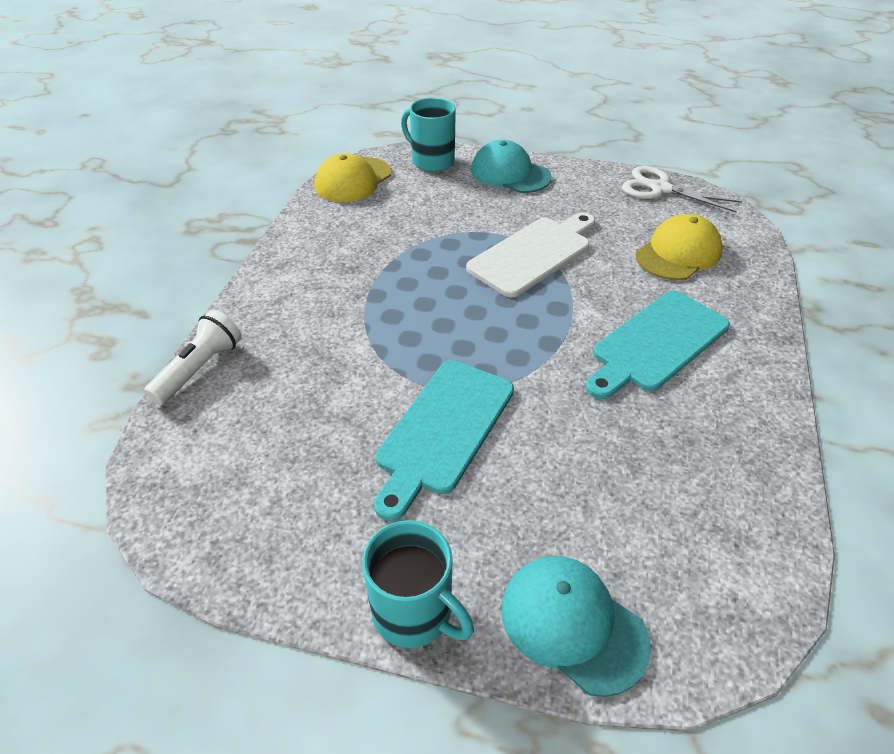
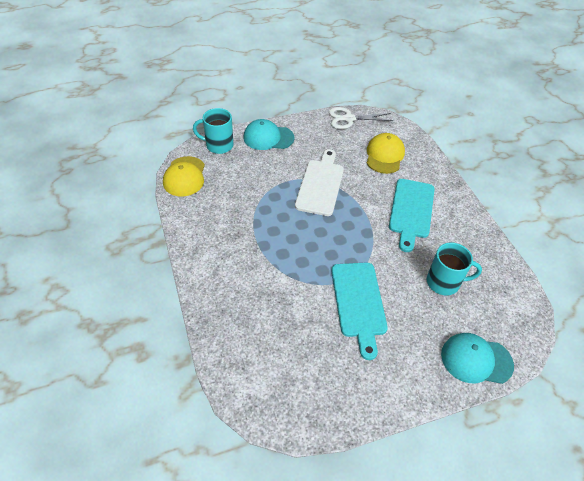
camera: 35 degrees left, 5 degrees up
(199, 369) = (211, 334): white flashlight -> none
(414, 613) = (417, 392): turquoise mug -> turquoise mug (444, 282)

